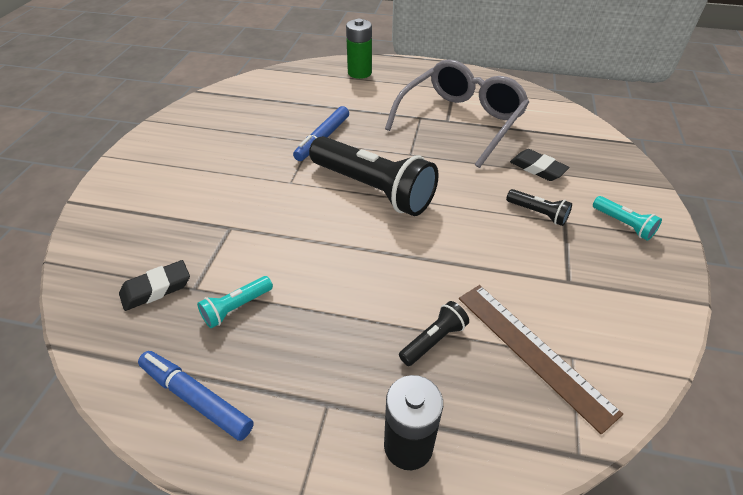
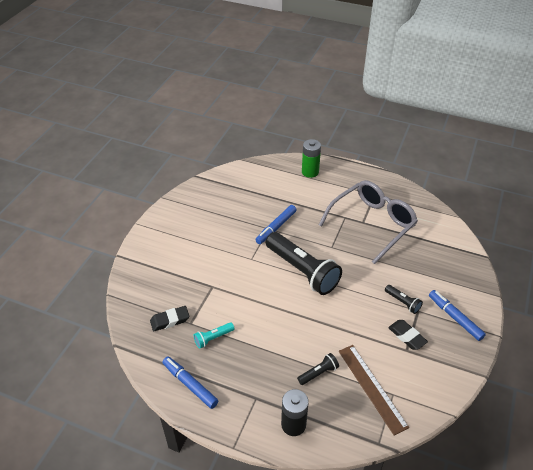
camera: 10 degrees right, 0 degrees up
(537, 168) = (413, 269): black eraser -> black eraser (407, 336)
(623, 224) = (455, 317): turquoise flashlight -> blue marker

